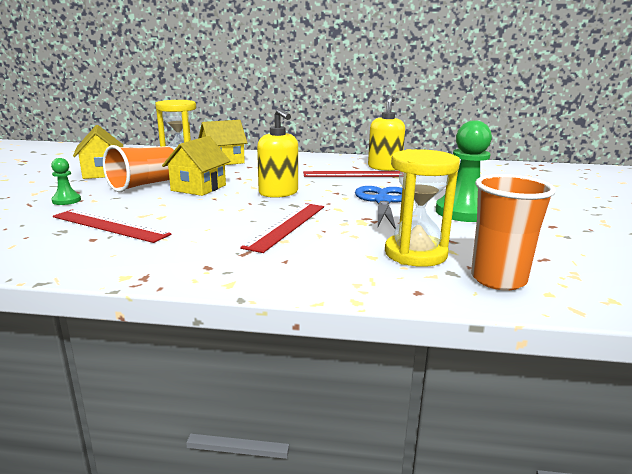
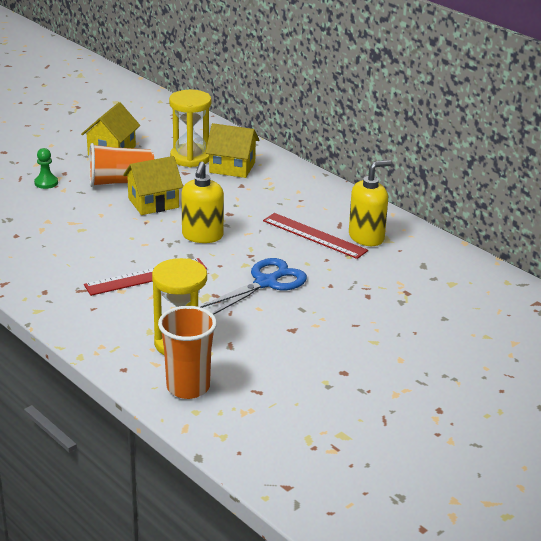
camera: 40 degrees right, 10 degrees up
(109, 225) = (39, 225): red ruler -> none
(463, 212) = (305, 325): green pawn -> none

